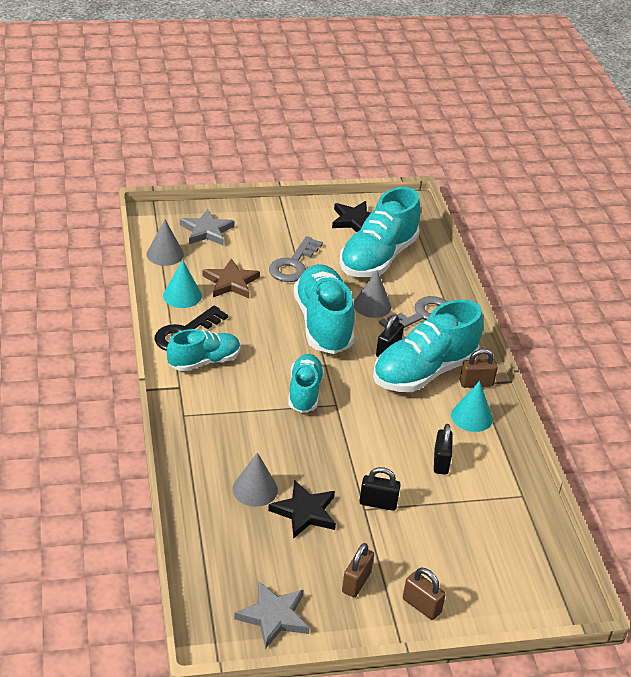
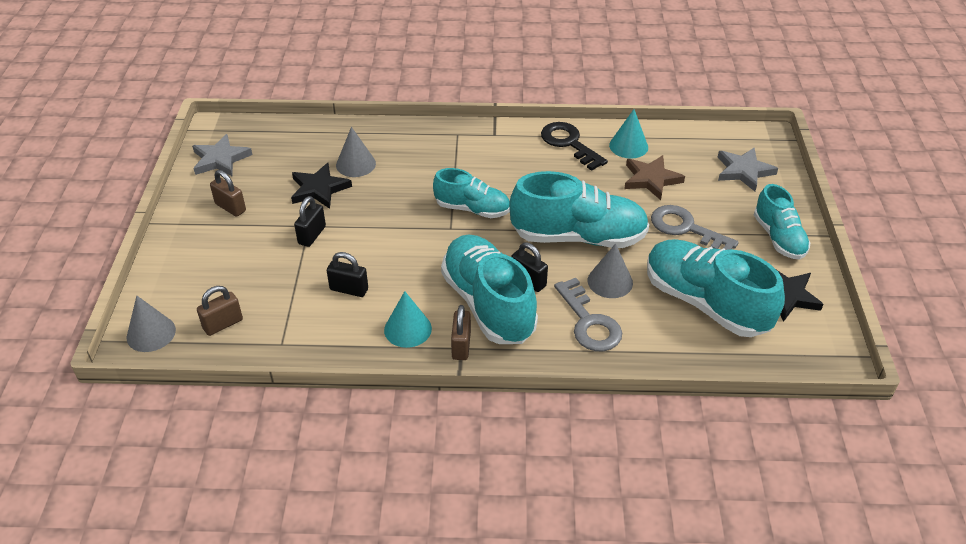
camera: 105 degrees right, 5 degrees up
(165, 254) = (697, 140): grey cone -> grey cone (151, 333)
(204, 361) = (527, 151): turquoise shoe -> turquoise shoe (778, 238)
(421, 606) = (187, 241): brown padlock -> brown padlock (223, 324)

